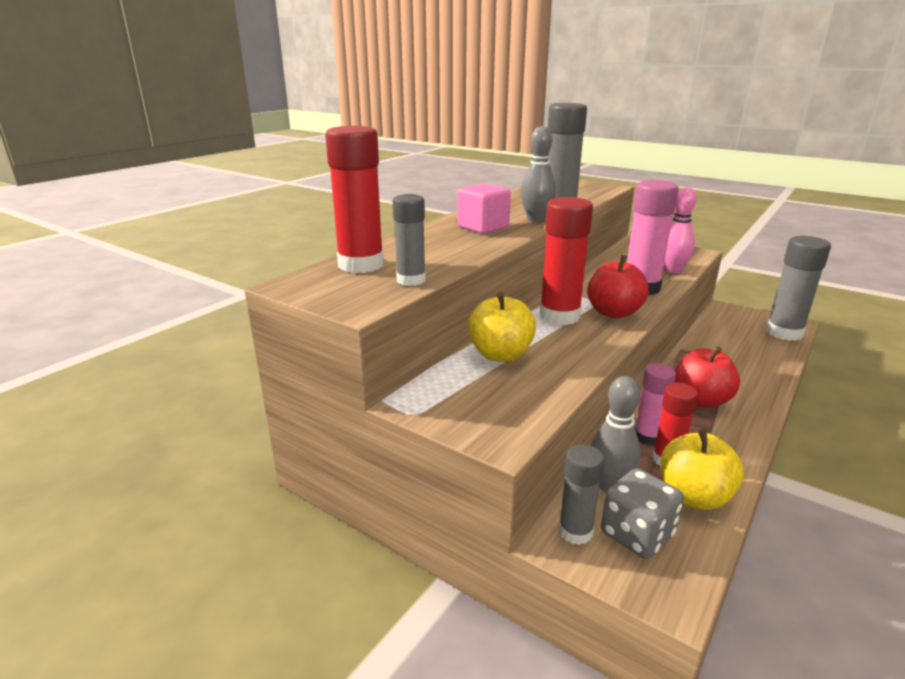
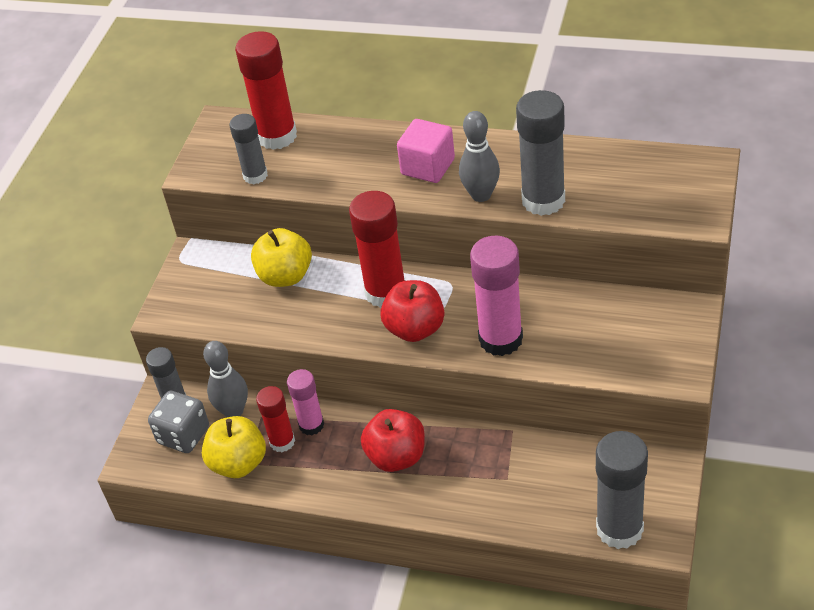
camera: 75 degrees right, 20 degrees up
(673, 270) = (582, 359): pink bowling pin -> none

